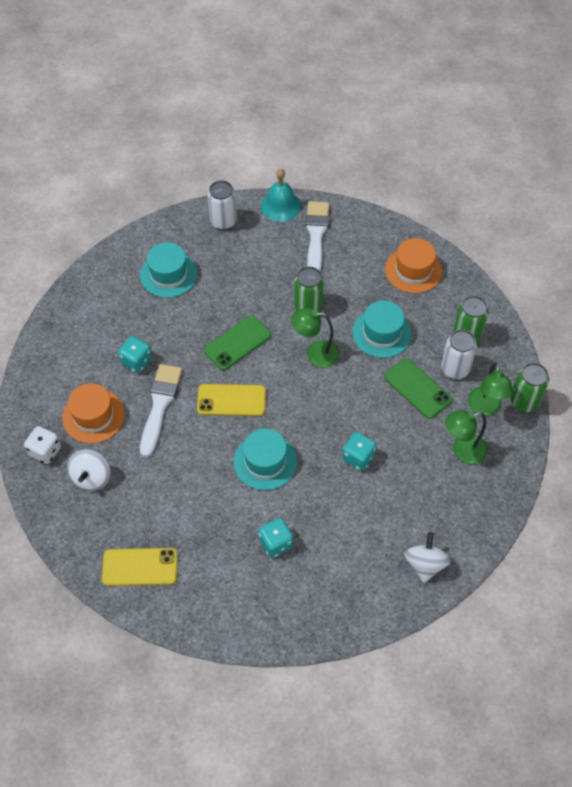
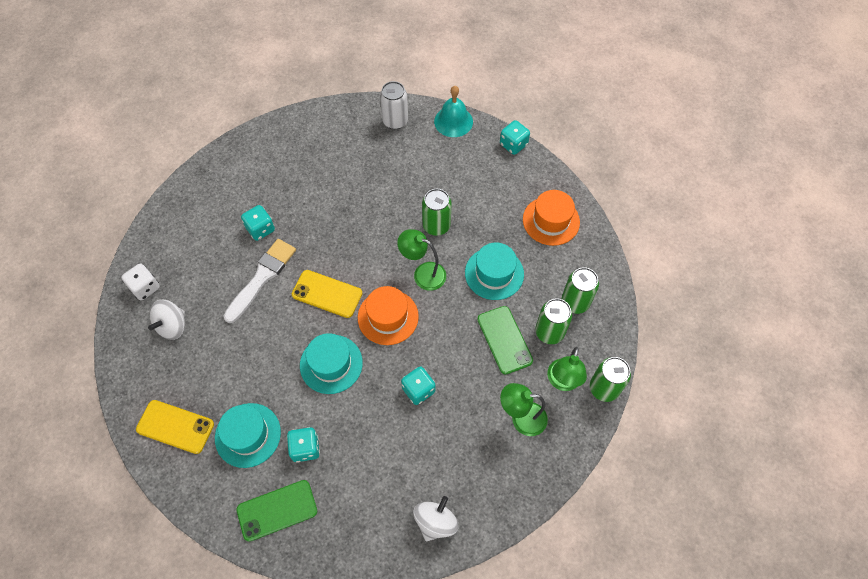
camera: 20 degrees right, 5 degrees up
(93, 416) = (200, 268): orange hat -> orange hat (388, 317)
(168, 274) = (324, 156): turquoise hat -> turquoise hat (248, 435)
(237, 343) = (357, 240): green phone -> green phone (277, 510)
(316, 235) = (473, 159): white brush -> none
(348, 211) = (513, 144): none -> turquoise dice
(455, 369) = (549, 332): white can -> green can

